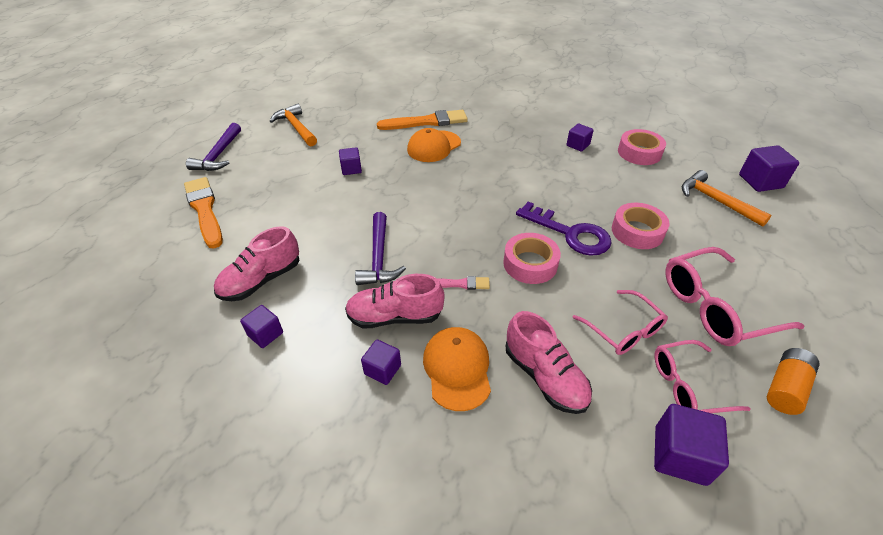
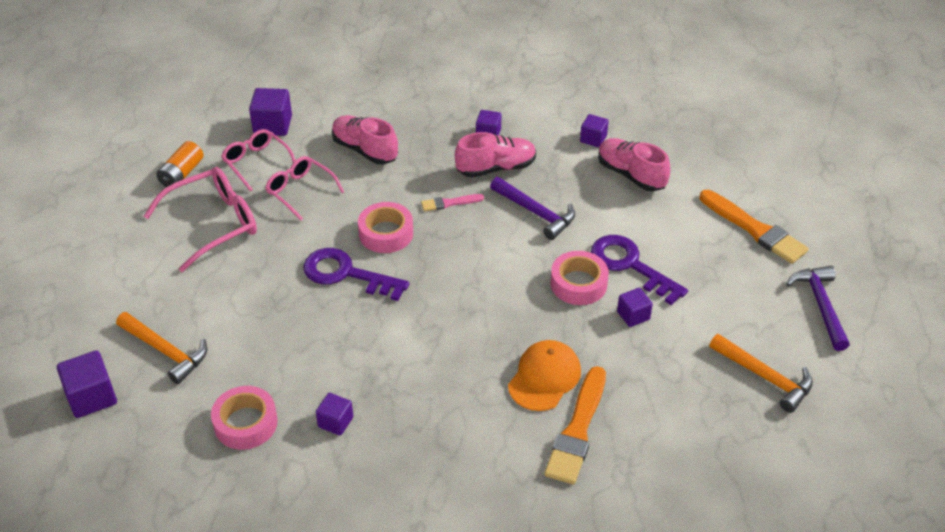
camera: 165 degrees right, 0 degrees up
(261, 280) = (631, 175): pink shoe -> pink shoe turned 75 degrees counterclockwise
(328, 200) = (630, 265): none -> purple key
(379, 258) = (536, 213): purple hammer -> purple hammer turned 150 degrees clockwise
(426, 122) = (577, 430): orange brush -> orange brush turned 45 degrees counterclockwise
(457, 369) = (432, 143): orange cap -> none
(637, 231) = (272, 290): pink tape -> pink tape (578, 284)
(687, 385) = (256, 163): pink glasses -> pink glasses turned 105 degrees counterclockwise

